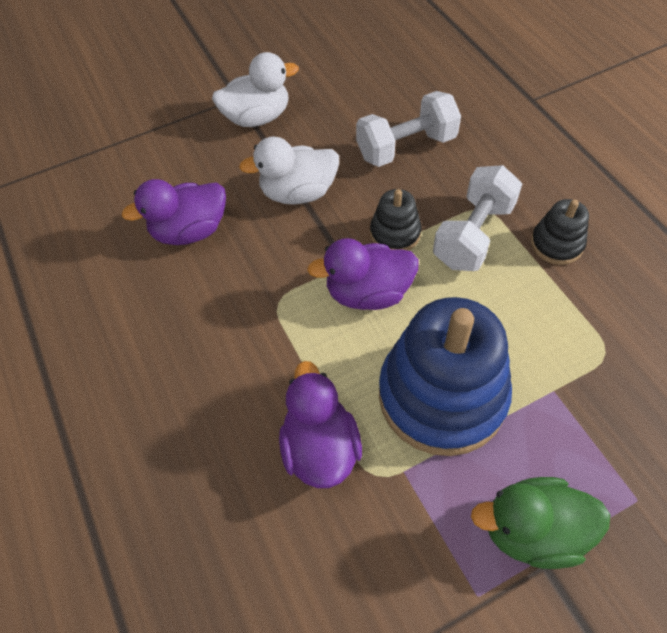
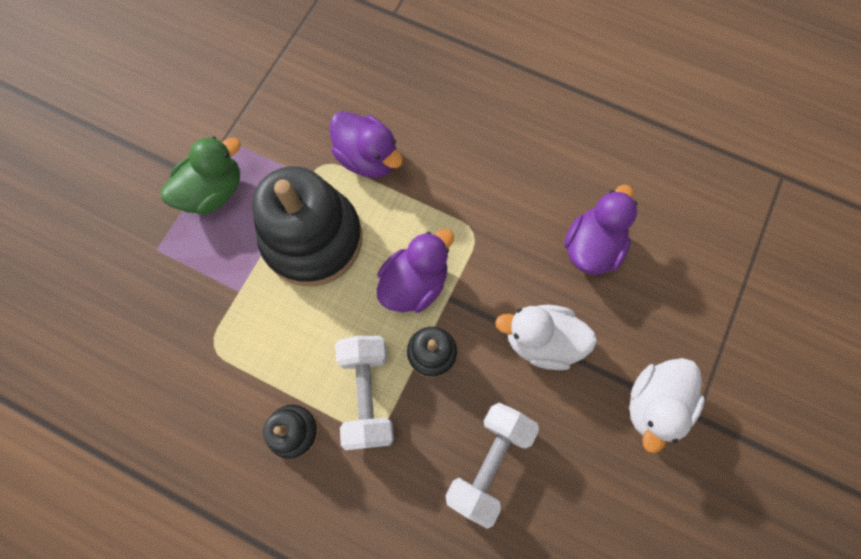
camera: 140 degrees right, 15 degrees up
(298, 193) = (541, 341): white duck -> white duck turned 120 degrees counterclockwise
(442, 395) = (312, 239): blue stacking toy -> black stacking toy

